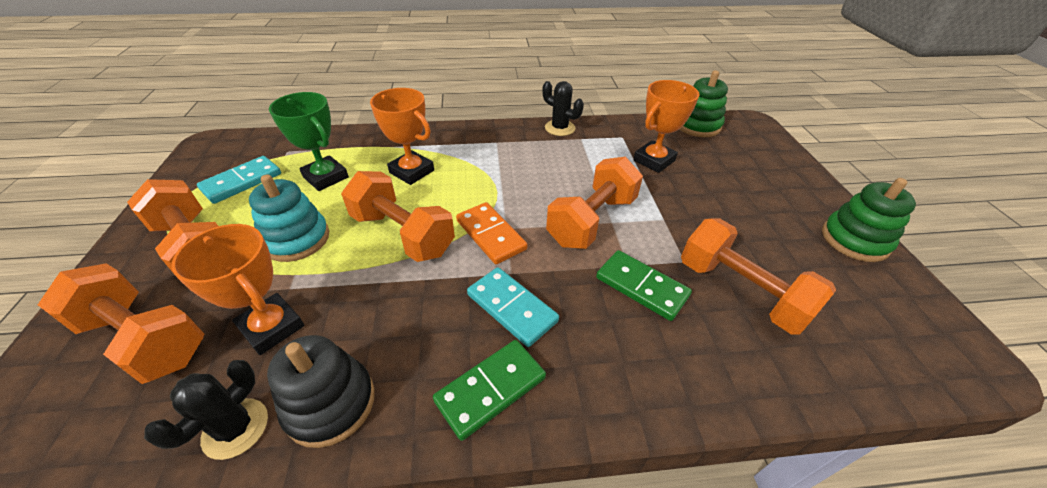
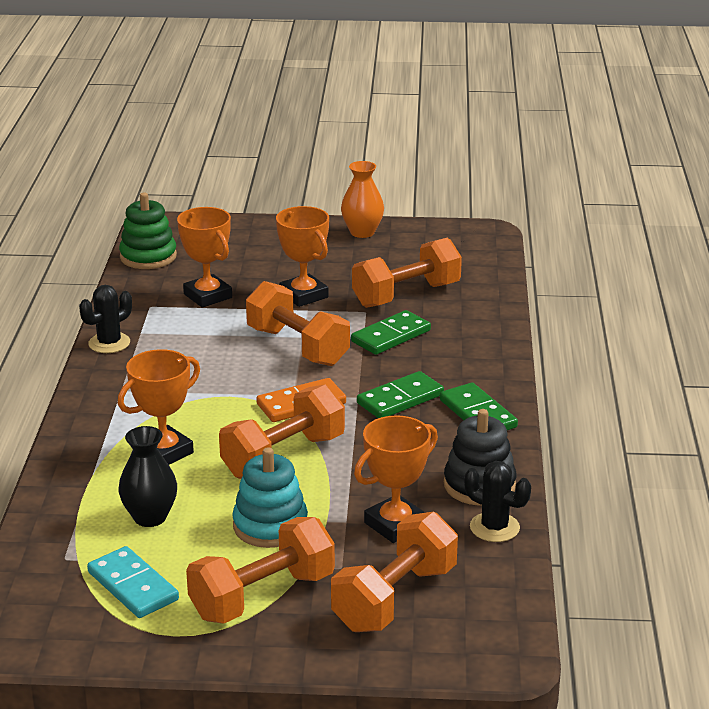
camera: 80 degrees left, 15 degrees down
(326, 177) = (150, 517): green trophy -> black vase
(512, 308) = (400, 399): turquoise domino -> green domino
(689, 213) = (304, 295): none -> orange trophy
(854, 240) = (362, 232): green stacking toy -> orange vase

